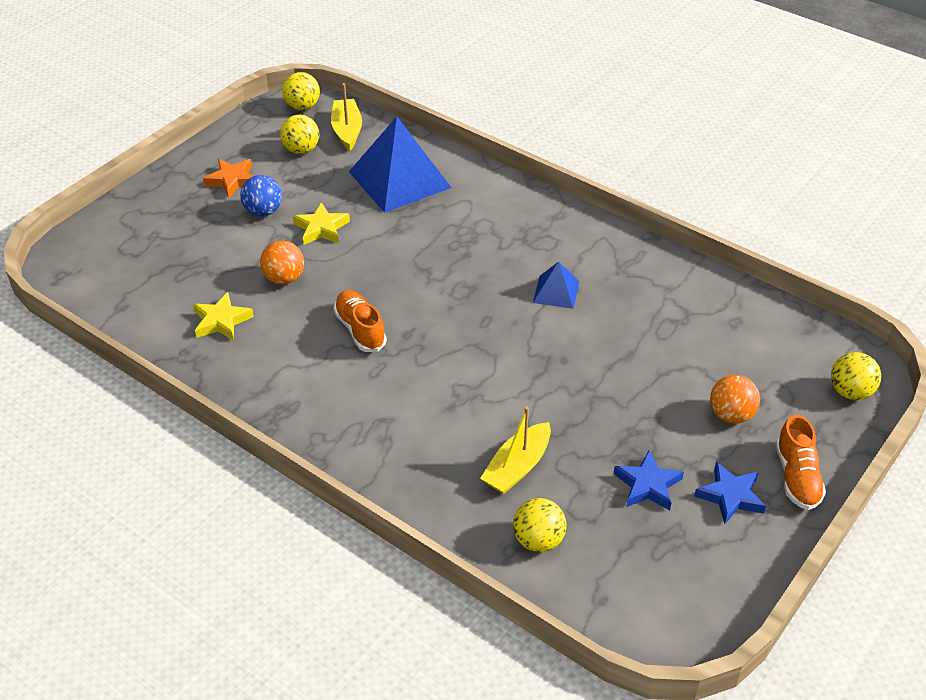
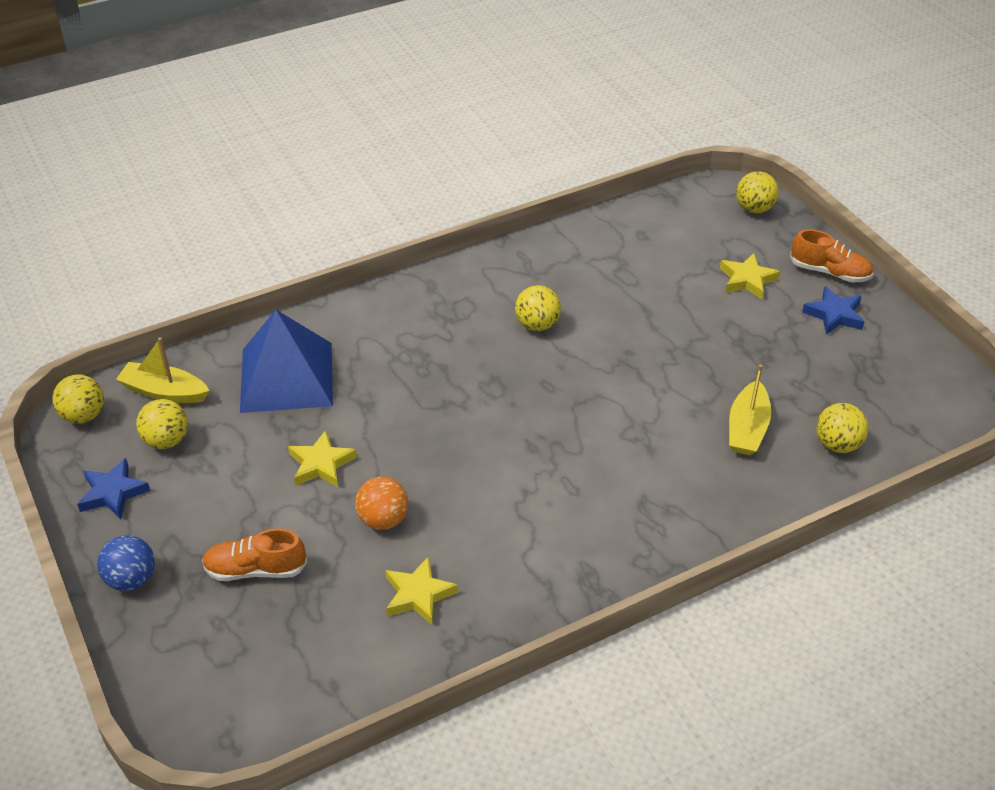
camera: 65 degrees left, 0 degrees up
(232, 180) = (172, 518): orange star -> none
(263, 211) = (253, 506): blue ball -> blue ball (131, 579)
(360, 330) = (504, 481): orange shoe -> orange shoe (255, 570)
(517, 467) = (747, 428): yellow boat -> yellow boat turned 45 degrees clockwise
(556, 292) = (537, 325): blue pyramid -> yellow ball
(647, 485) = (803, 356): blue star -> blue star (113, 493)
(731, 415) = (747, 280): orange ball -> yellow star

